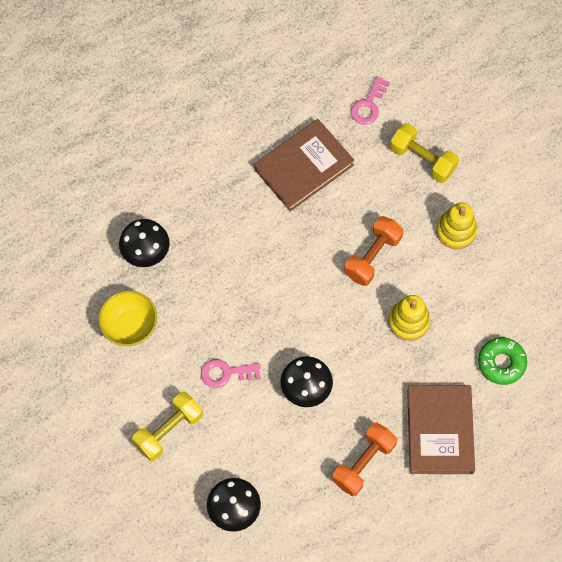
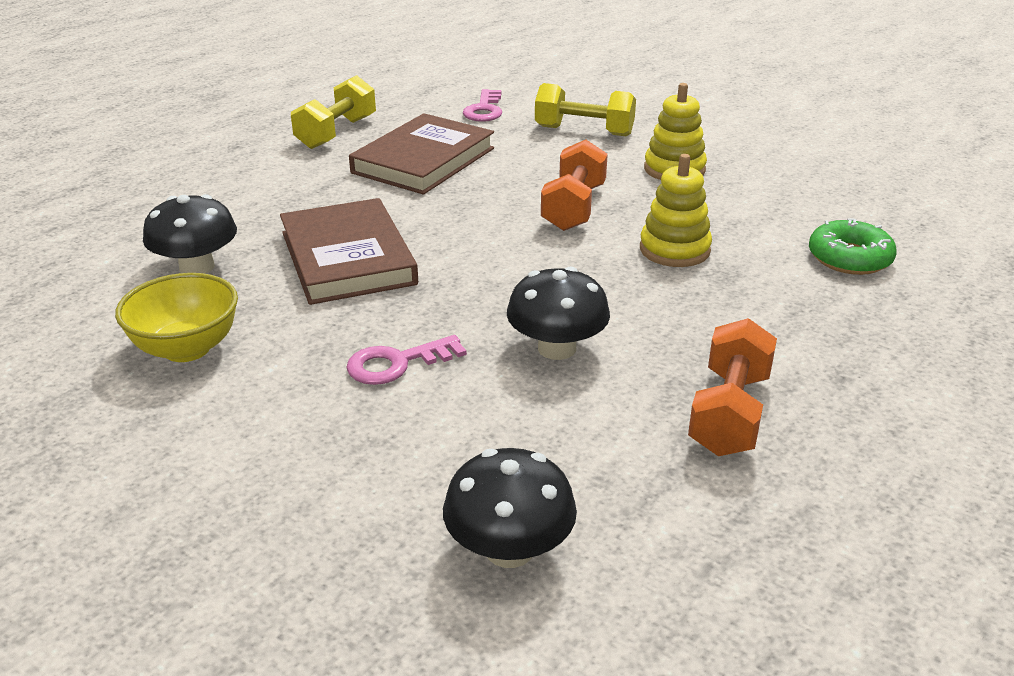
camera: 20 degrees left, 35 degrees down
(169, 430) = (308, 463): yellow dumbbell -> yellow dumbbell (336, 133)
(439, 431) = (826, 344): brown book -> brown book (347, 258)

